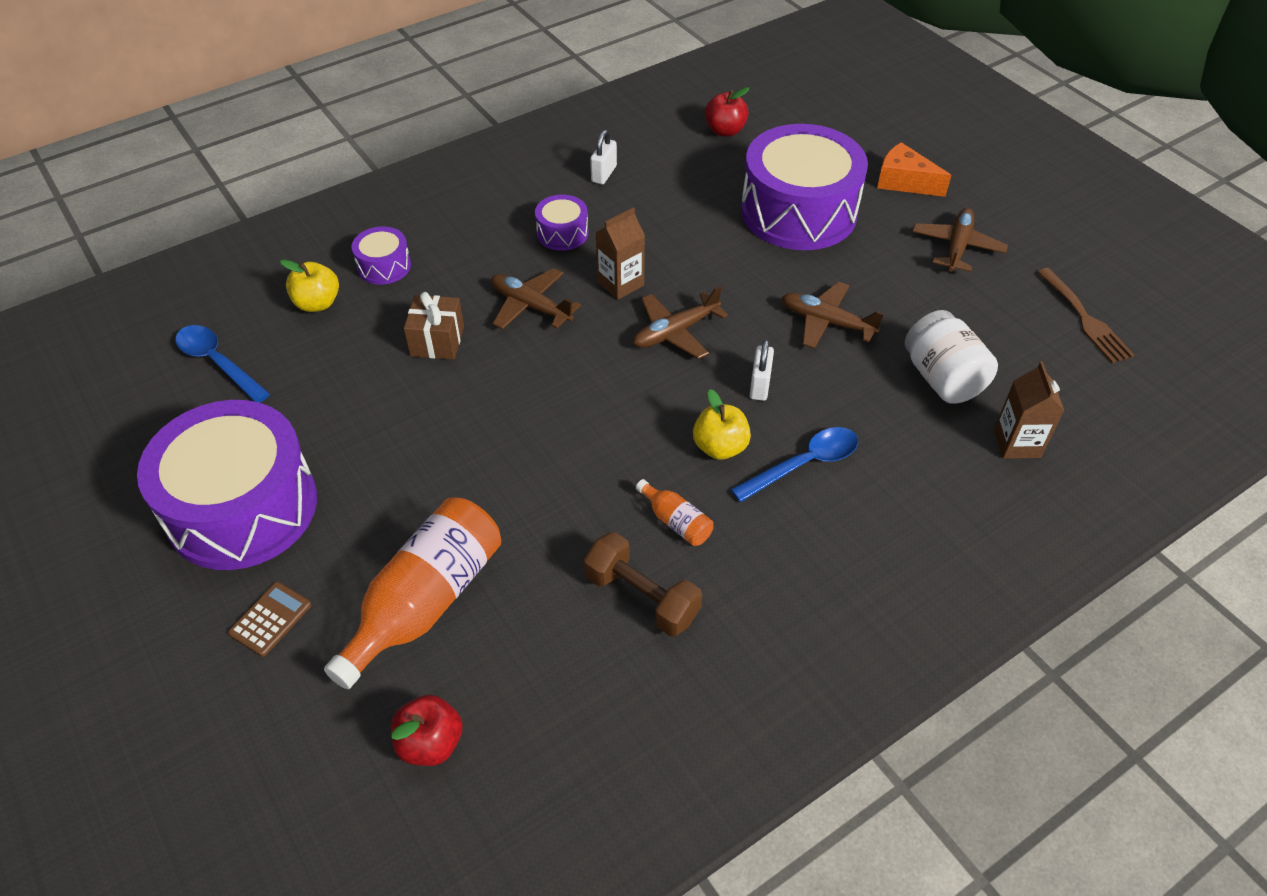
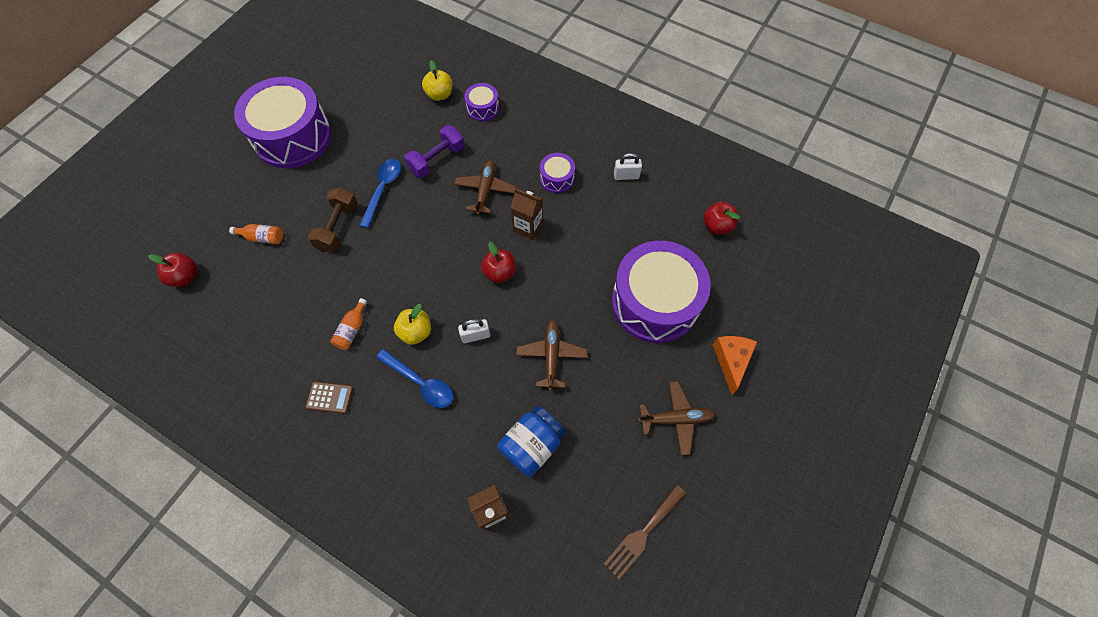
camera: 65 degrees right, 15 degrees up
(217, 362) = (379, 78): blue spoon -> blue spoon (383, 189)
(270, 619) = (234, 181): brown calculator -> brown calculator (330, 397)
(426, 601) = (262, 237): orange bottle -> orange bottle, size x0.45
(437, 341) = (437, 160): brown gift -> purple dumbbell
(641, 597) = (295, 332): brown dumbbell -> brown dumbbell (338, 227)
(675, 332) = (500, 272): brown plane -> red apple
(942, 378) = (532, 445): white jar -> blue jar

